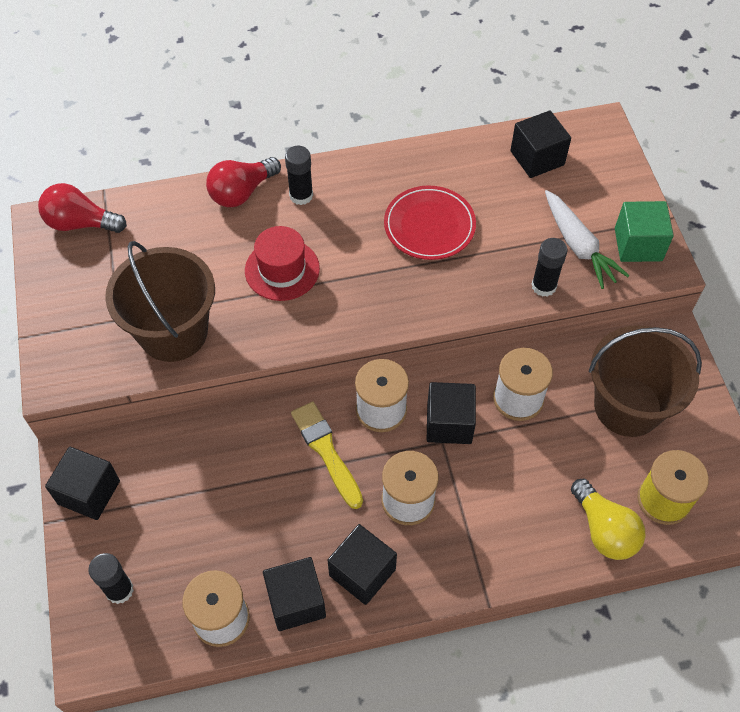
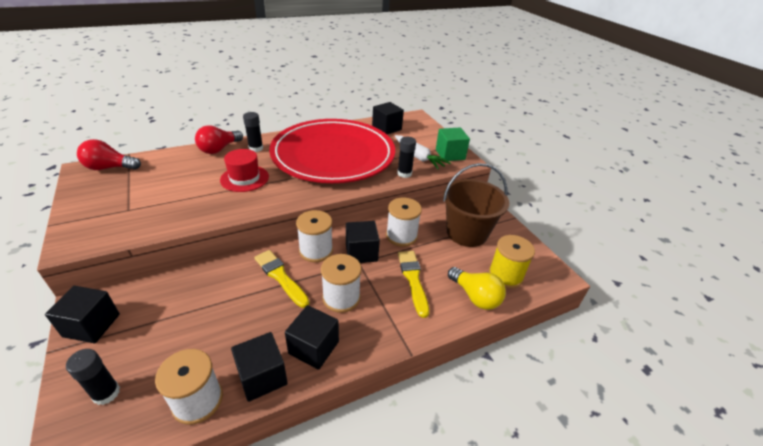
camera: 15 degrees left, 20 degrees down
(173, 332) = (168, 212): brown bucket -> none
(429, 226) = (333, 155): red plate -> red plate, size x2.31
(518, 485) = (413, 279): none -> yellow brush

